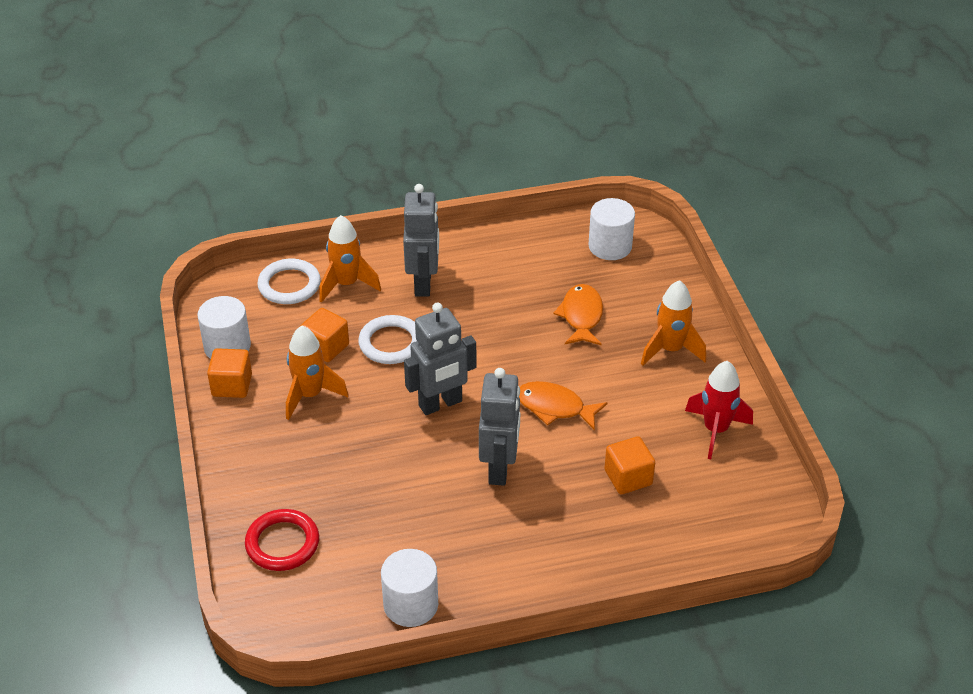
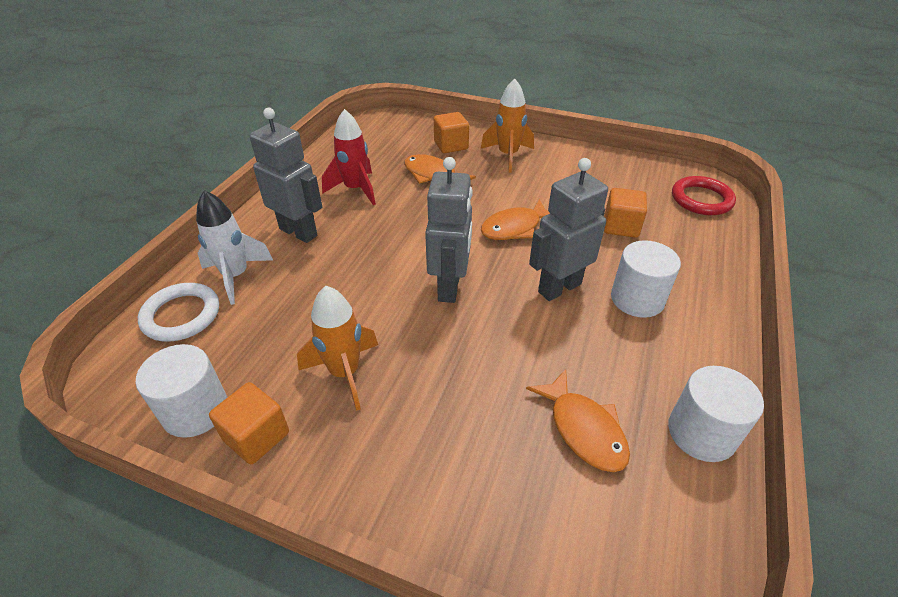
camera: 55 degrees left, 0 degrees up
(282, 543) = (543, 512): red ring -> red ring (701, 199)
(326, 347) = (295, 329): orange cube -> orange cube (451, 145)
(347, 284) = (236, 276): orange rocket -> white rocket
(362, 539) = (583, 429): none -> orange fish
(391, 343) = (343, 283): white ring -> none
(499, 469) = (559, 287): grey robot -> grey robot turned 75 degrees counterclockwise
(610, 246) = (380, 136): white cylinder -> white cylinder (637, 299)
(715, 430) = (602, 171): red rocket -> red rocket (355, 189)

